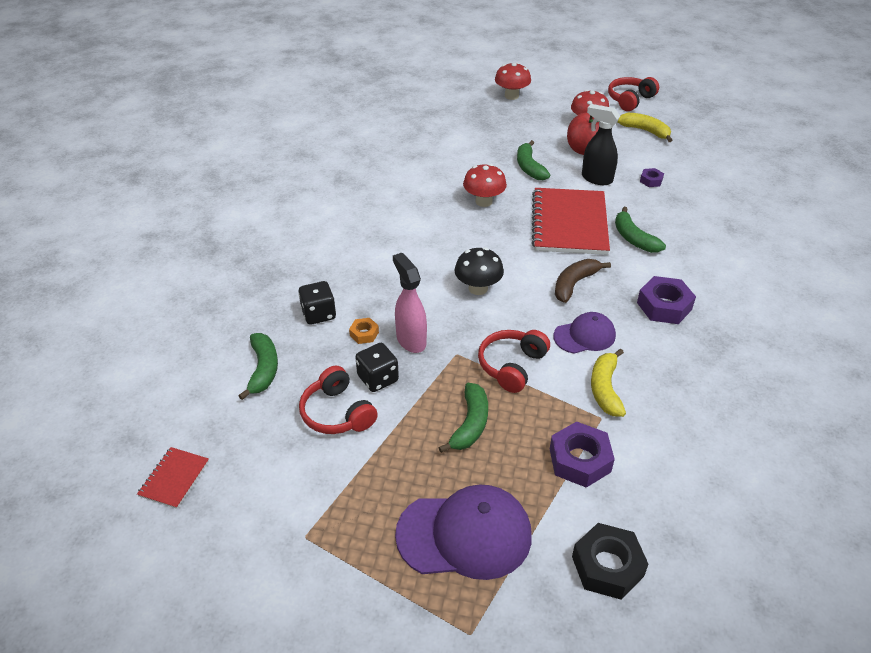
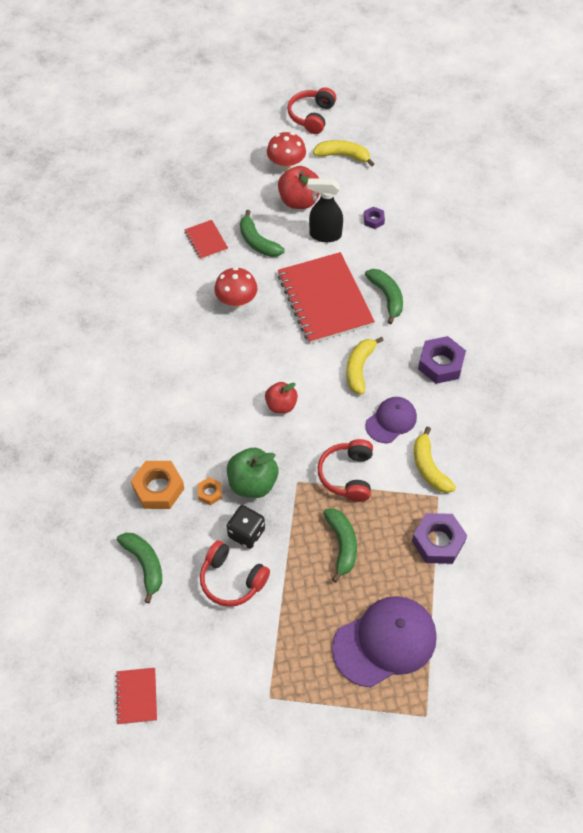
camera: 25 degrees left, 15 degrees up
(318, 314) = (158, 488): black dice -> orange nut
(411, 340) = (252, 483): pink spray bottle -> green apple
(478, 288) = (281, 405): black mushroom -> red apple
(482, 154) = (206, 240): none -> red notebook
(511, 96) = (195, 148): red mushroom -> none
(574, 284) = (359, 368): brown banana -> yellow banana
(607, 566) = (494, 621): black nut -> none
(634, 238) = (387, 297): green banana -> green banana turned 150 degrees counterclockwise

